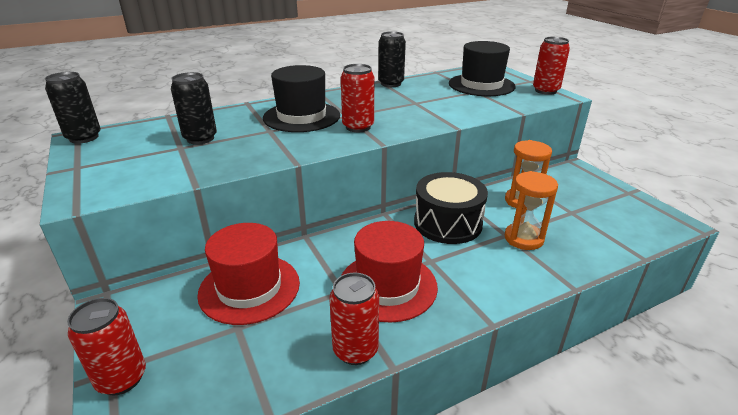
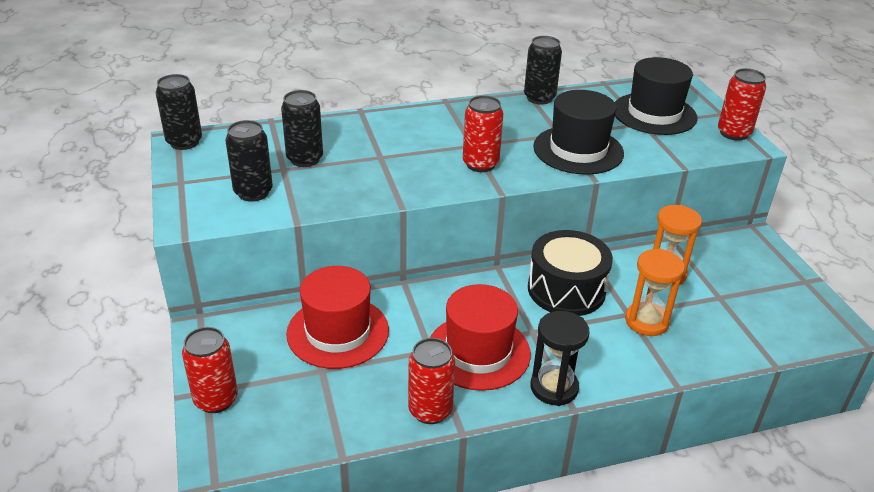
camera: 10 degrees right, 5 degrees up
(151, 167) = (253, 192): none -> black can
(301, 117) = (419, 140): black hat -> black hat (578, 150)
(467, 307) = (554, 388): none -> black hourglass

